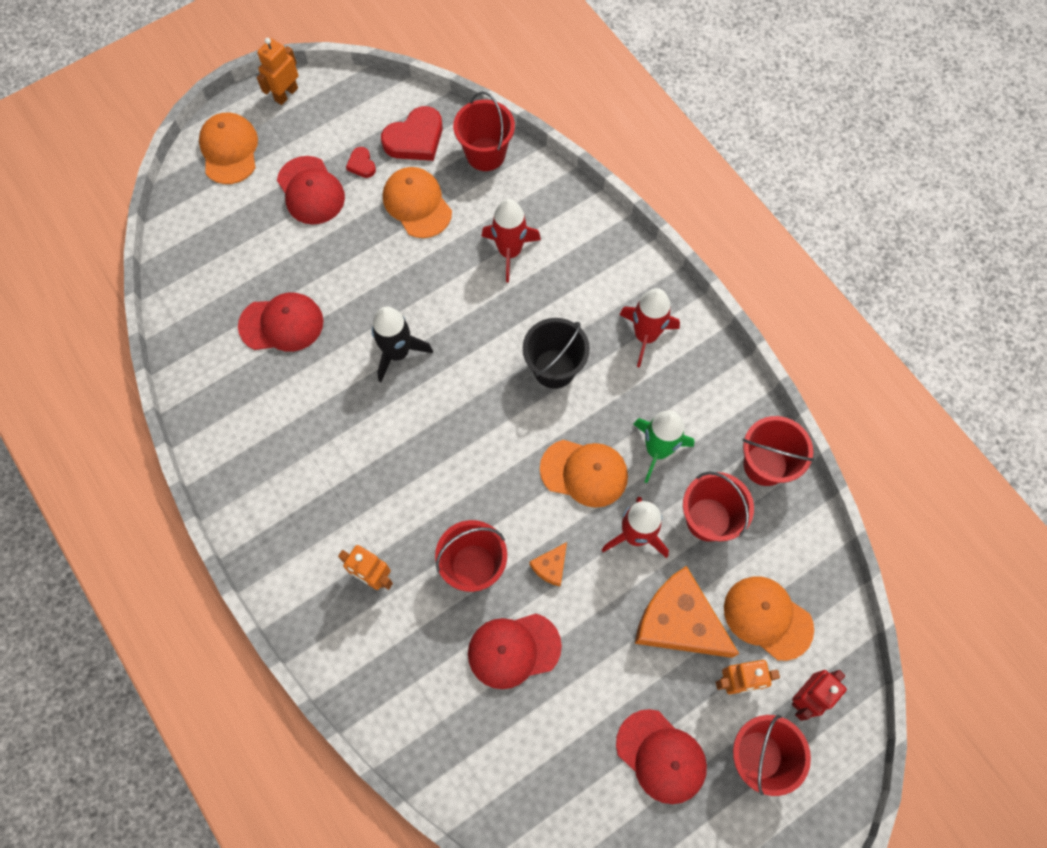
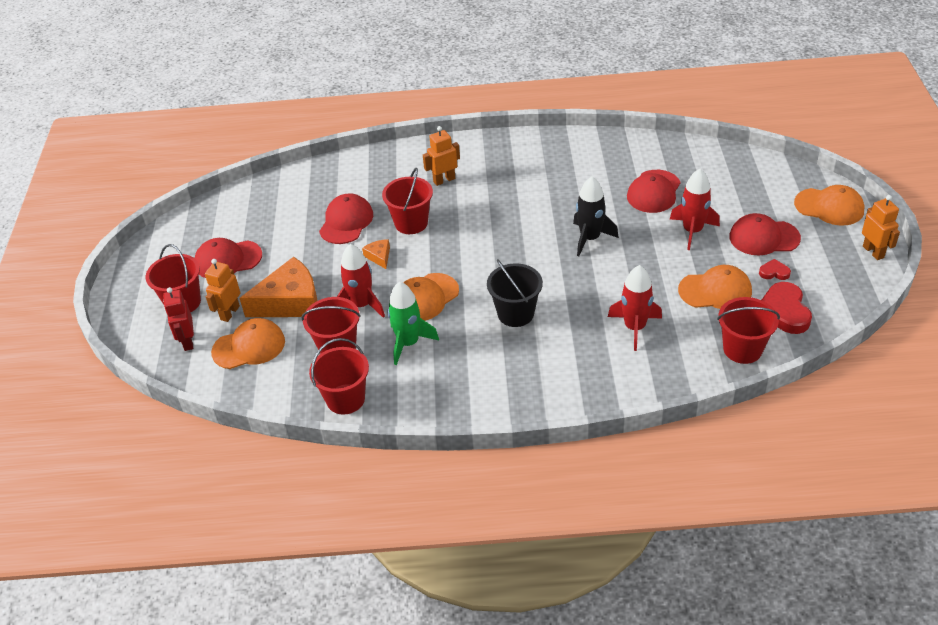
camera: 125 degrees right, 25 degrees down
(645, 336) = (502, 377): red rocket -> red rocket (692, 231)

